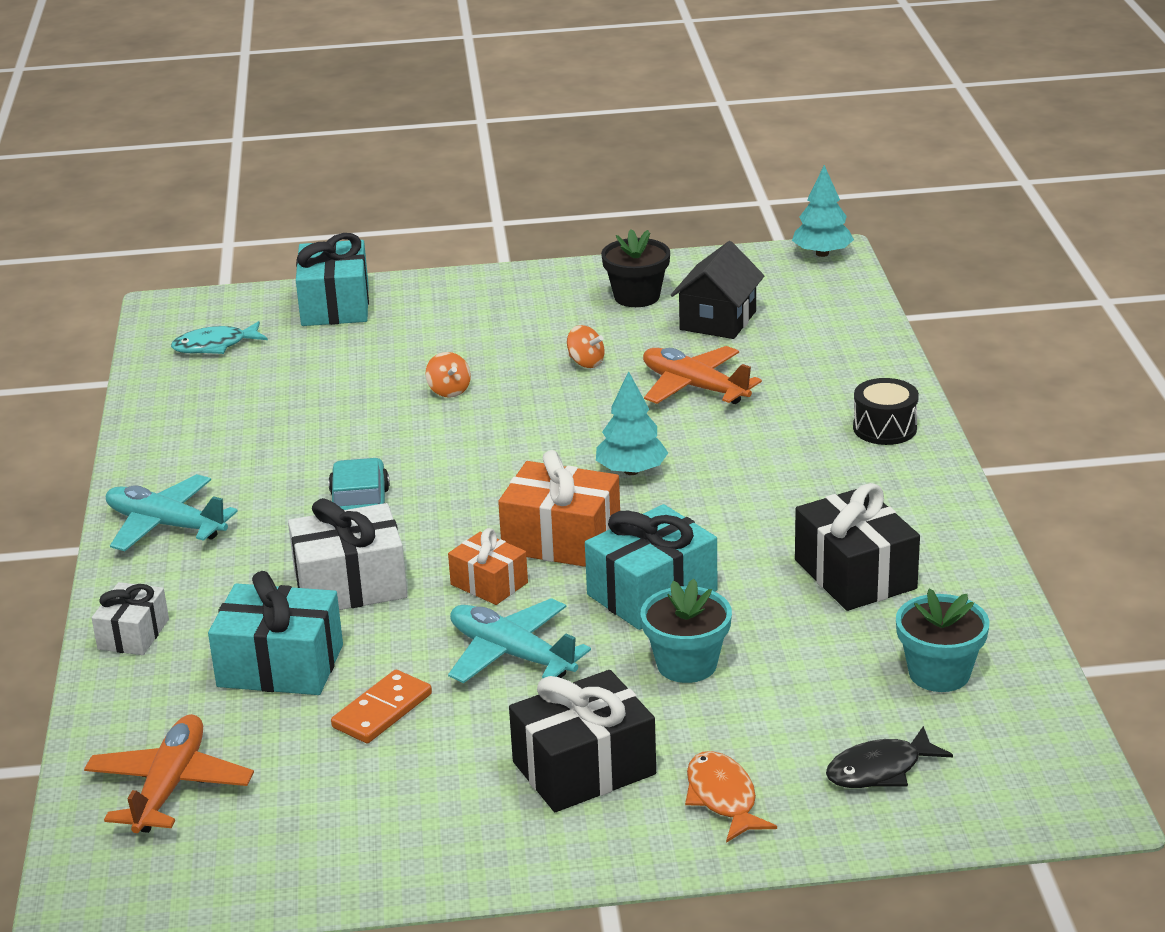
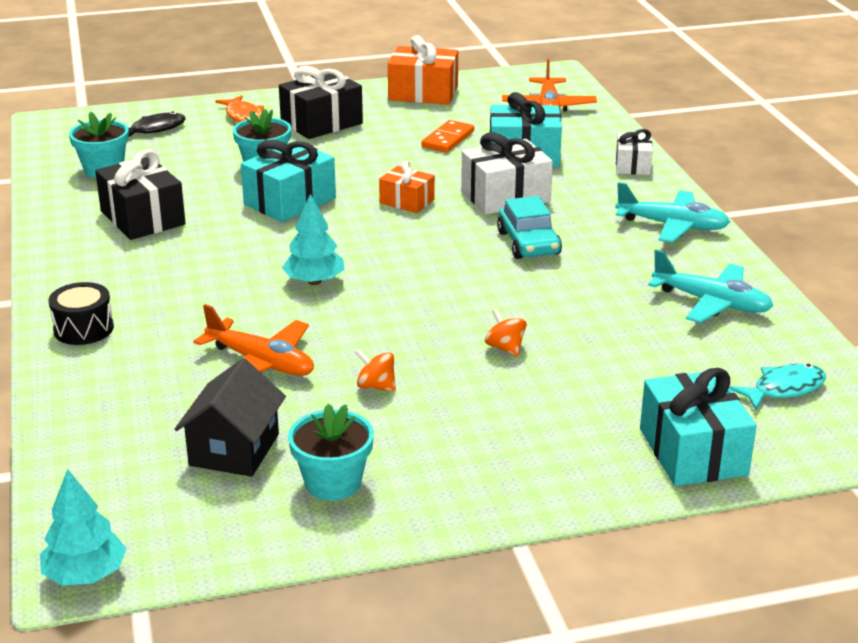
camera: 170 degrees right, 0 degrees up
(511, 654) = (378, 166): turquoise plane -> turquoise plane (711, 303)
(561, 540) = (362, 230): orange gift -> orange gift (423, 93)
(637, 297) = (333, 483): black flower pot -> turquoise flower pot

